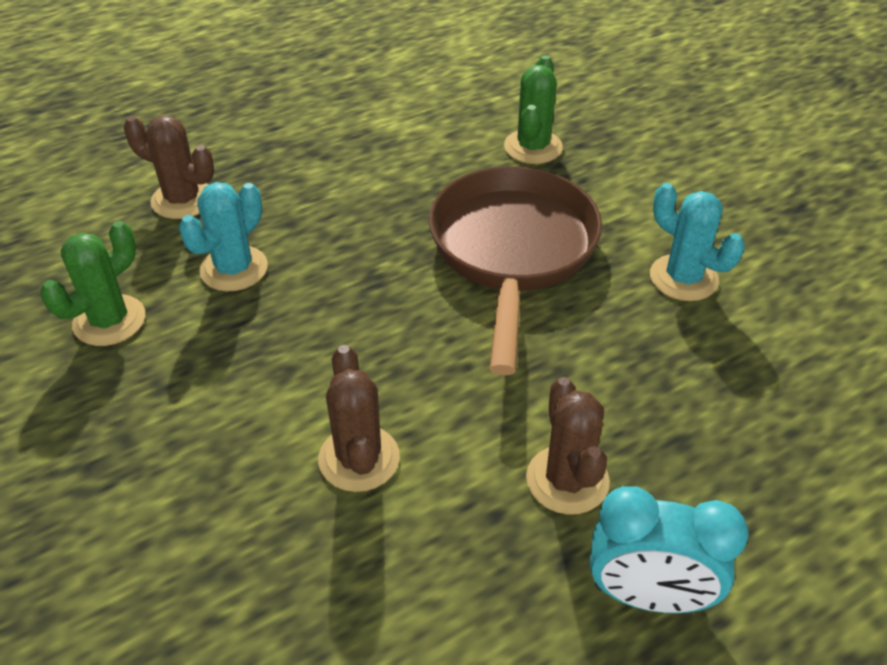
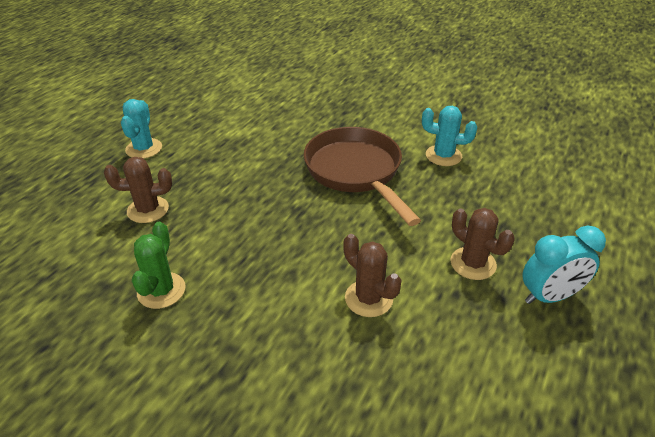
camera: 30 degrees left, 5 degrees down
(234, 269) = (213, 234): turquoise cactus -> turquoise cactus (144, 149)
(533, 147) = (322, 120): green cactus -> none

